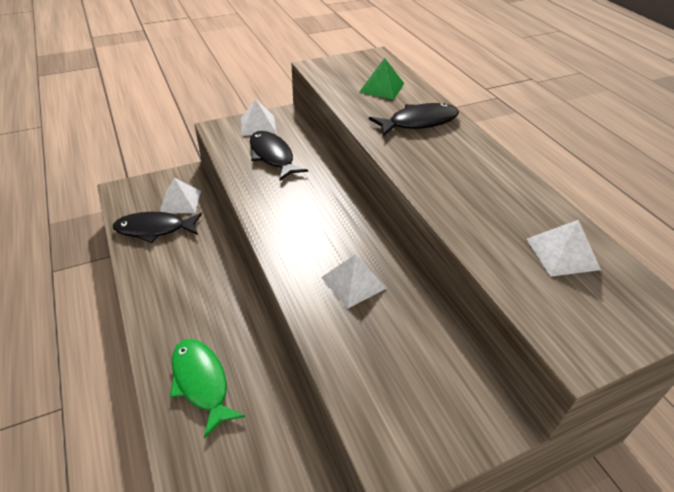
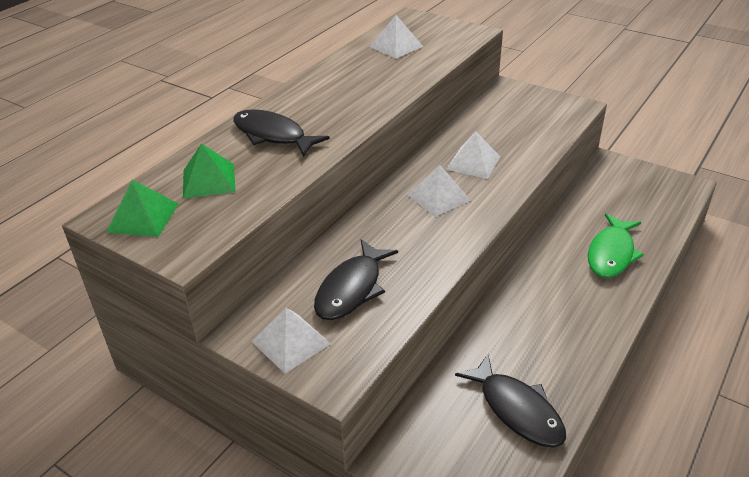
camera: 120 degrees left, 5 degrees down
(180, 201) = (450, 422): white pyramid -> white pyramid (438, 197)
(364, 63) = (143, 217): none -> green pyramid

